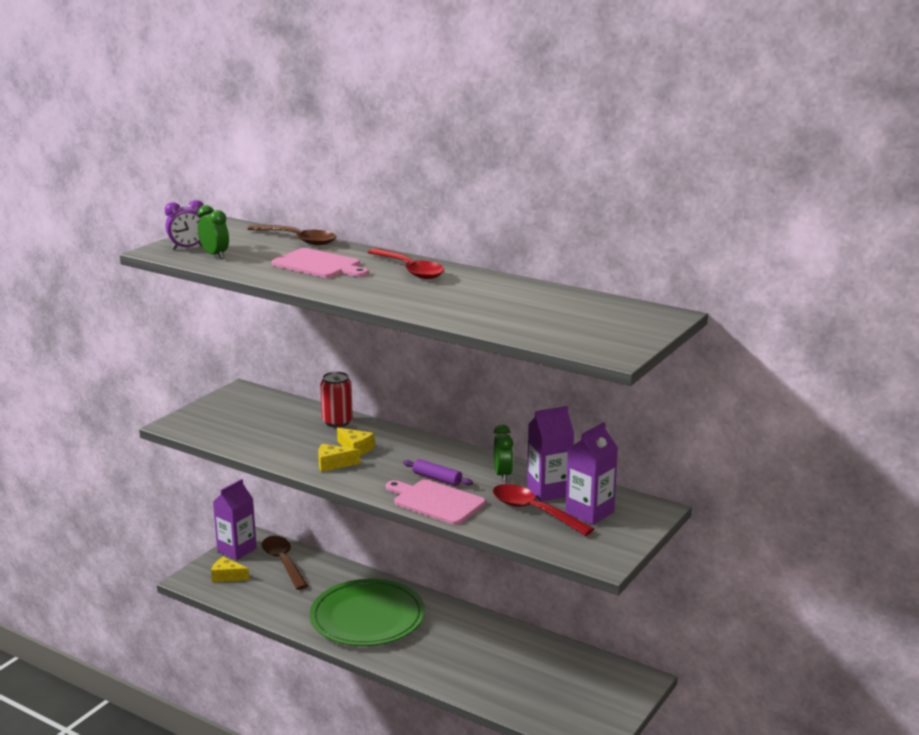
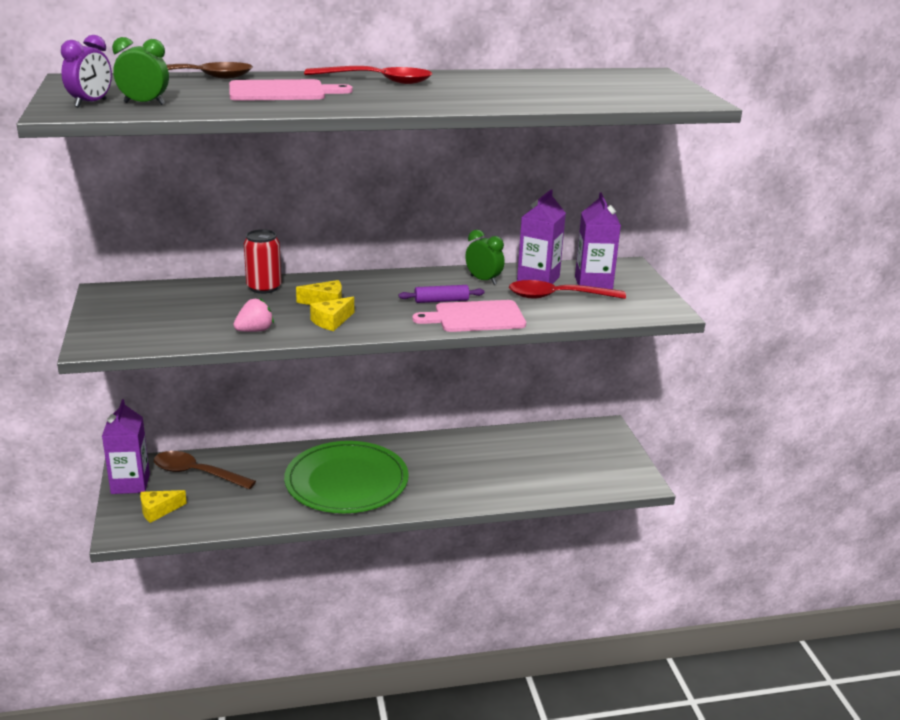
camera: 45 degrees left, 5 degrees up
(275, 451) = (255, 331): none -> pink strawberry

